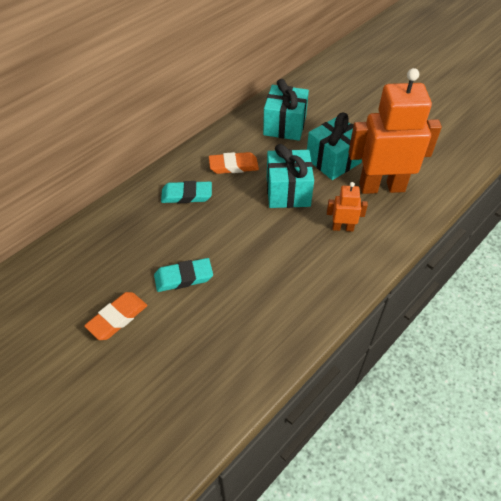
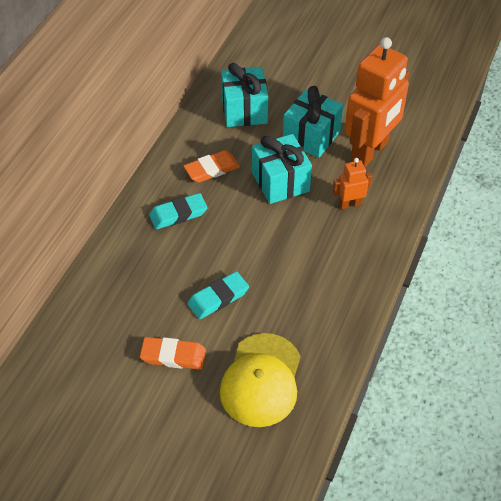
camera: 20 degrees left, 0 degrees up
(117, 318) = (173, 356): orange eraser -> orange eraser turned 75 degrees clockwise
(184, 367) = (261, 380): none -> yellow cap
(381, 187) = (370, 152): orange robot -> orange robot turned 150 degrees clockwise

